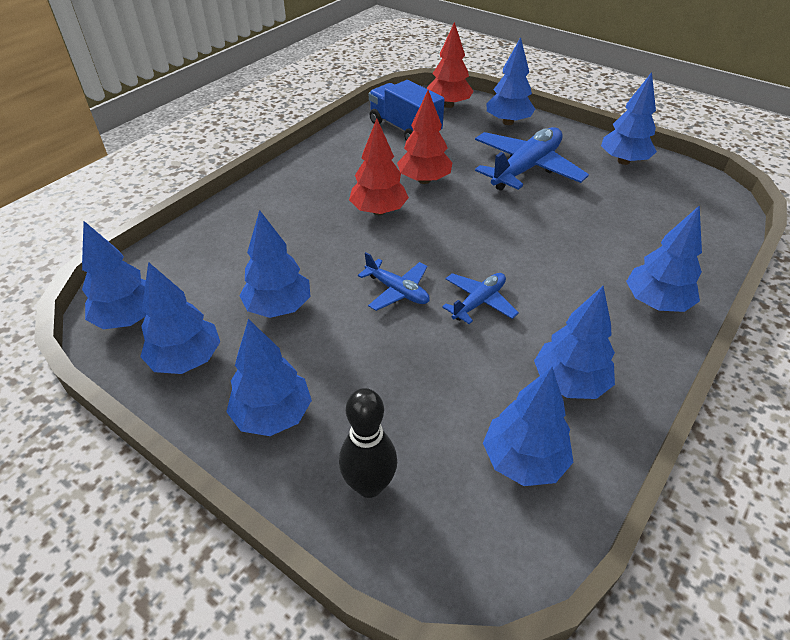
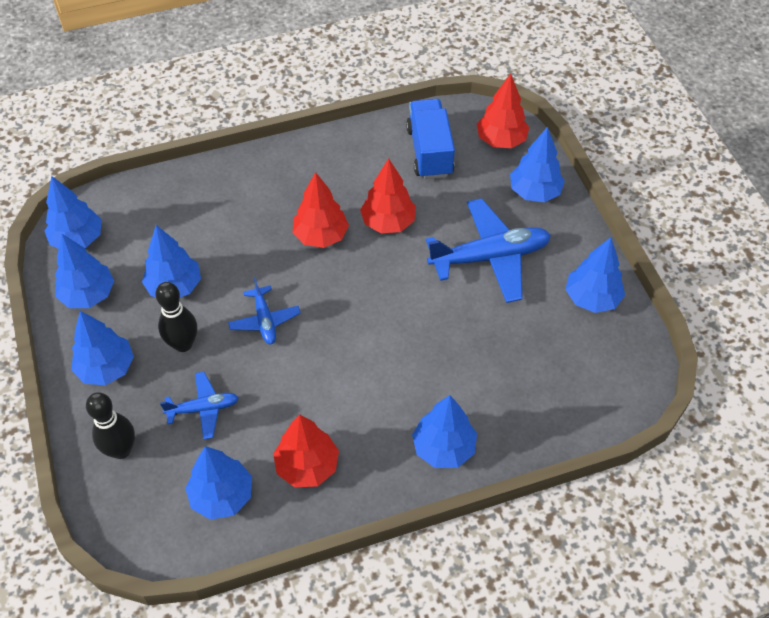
camera: 35 degrees right, 10 degrees up
(337, 349) = (183, 344): none -> black bowling pin
(479, 302) = (312, 365): blue plane -> blue plane (203, 409)
(569, 382) = (307, 466): blue tree -> red tree

